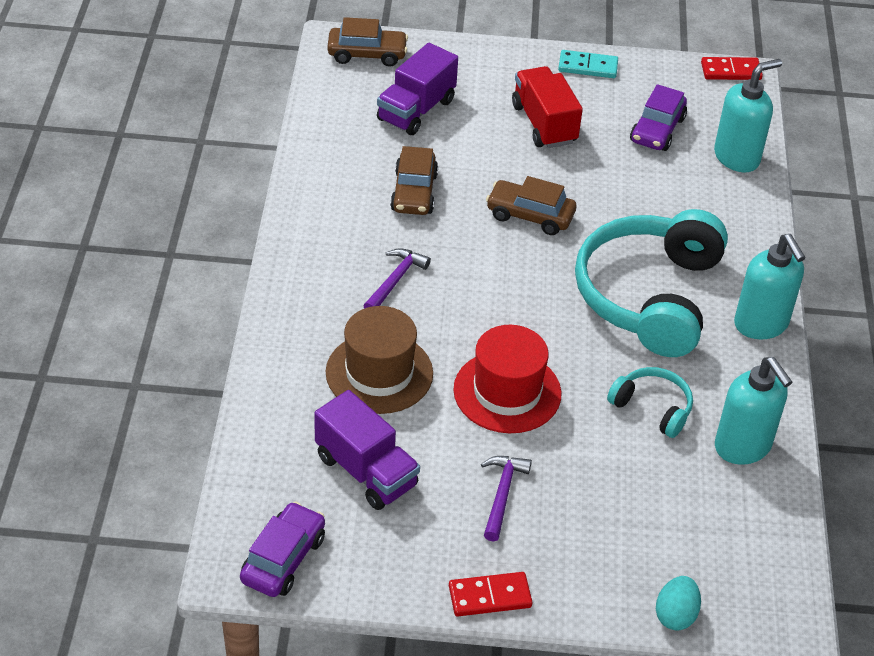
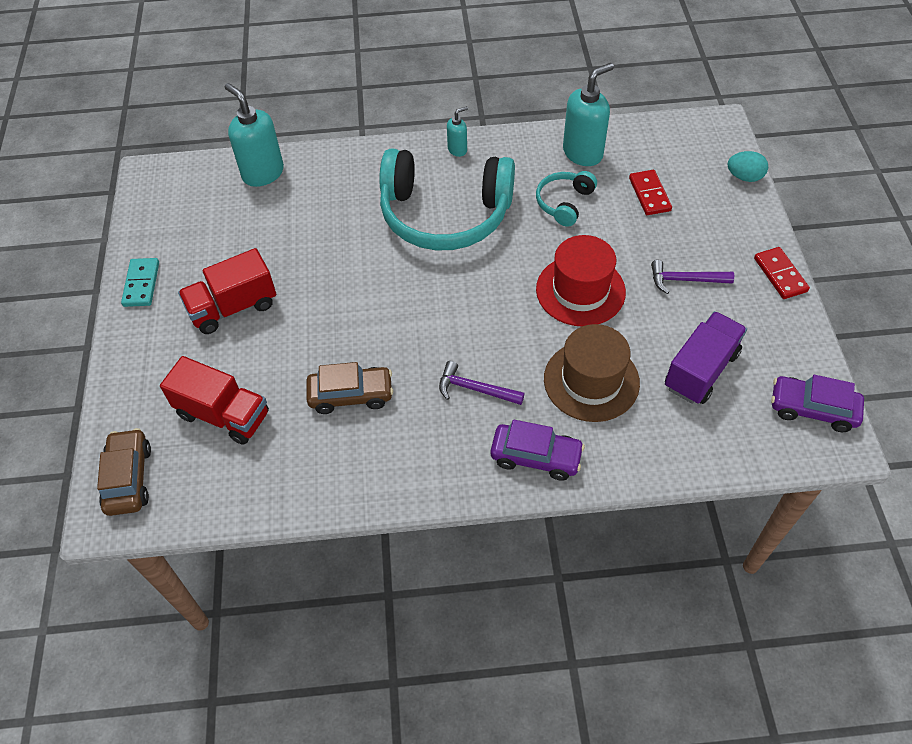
camera: 95 degrees left, 10 degrees up
(416, 110) = (223, 414): purple truck -> red truck
(530, 215) = (365, 302): brown car -> none
(657, 130) = (232, 226): purple car -> purple car (536, 457)
(731, 71) = (143, 183): red domino -> red domino (649, 194)
(761, 324) = (457, 149): turquoise soap dispenser -> turquoise soap dispenser, size x0.51

